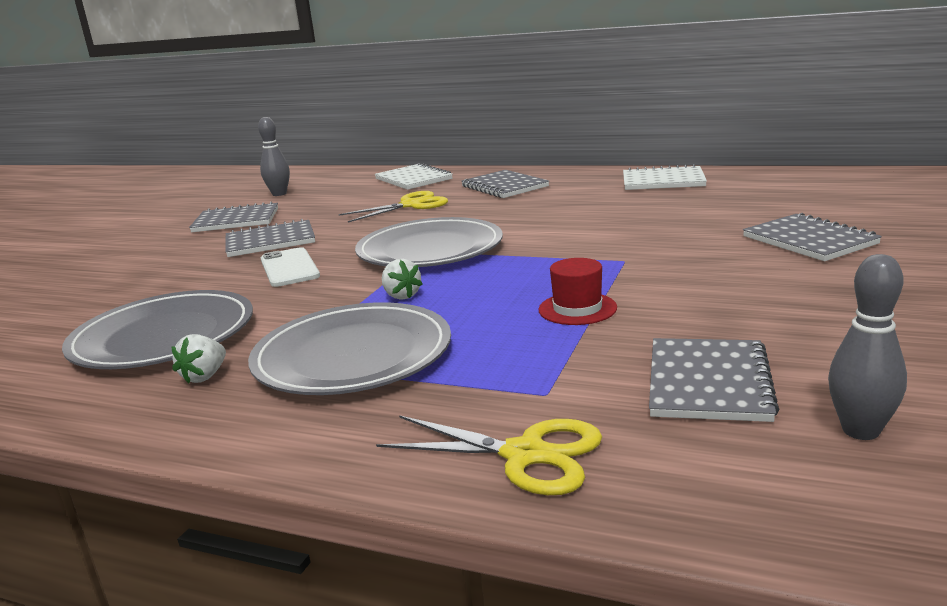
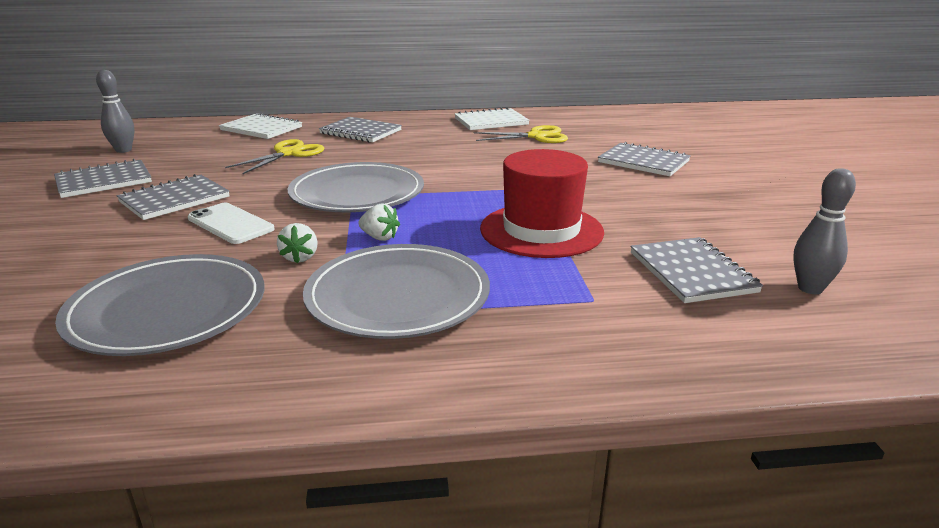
camera: 30 degrees left, 5 degrees up
(205, 376) = (268, 340): white strawberry -> white strawberry (300, 257)
(525, 455) = (632, 349): yellow scissors -> yellow scissors (536, 136)
(577, 309) = (541, 230): red hat -> red hat, size x1.94

